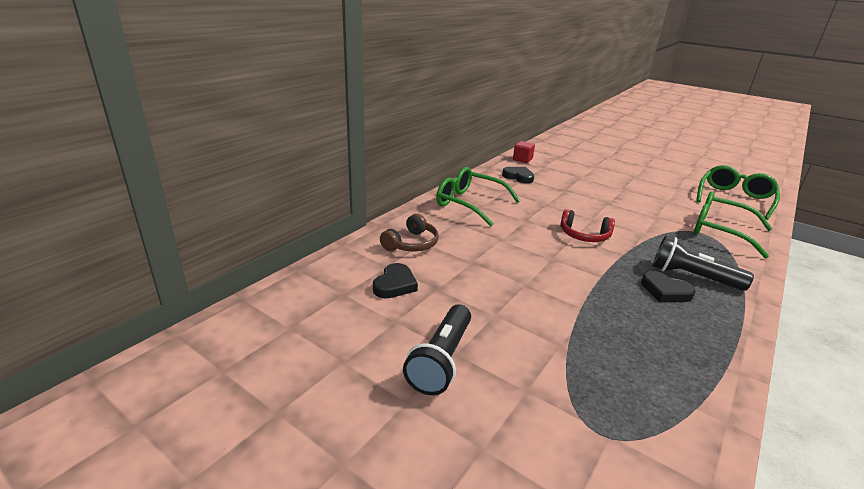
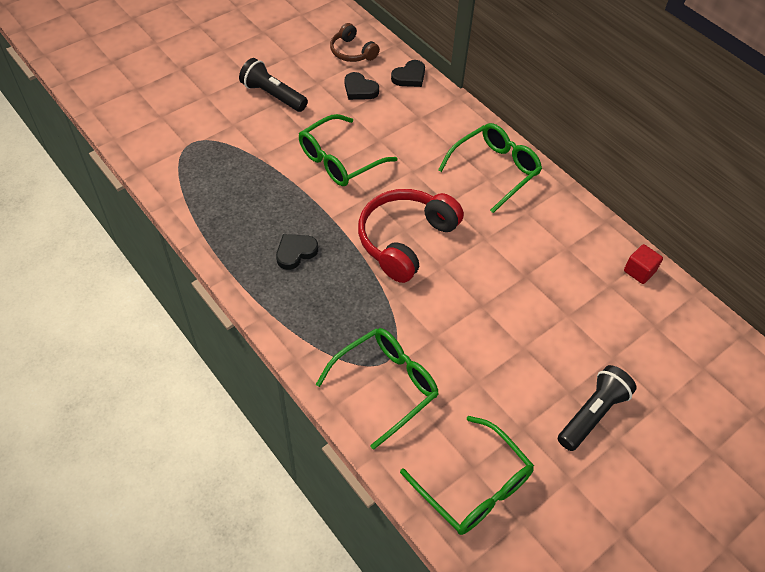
camera: 105 degrees right, 25 degrees up
(411, 244) = (418, 109): brown headphones -> brown headphones (352, 52)
(518, 177) = (571, 242): black heart -> black heart (409, 77)
(520, 282) = (339, 160): none -> green glasses
(584, 235) = (405, 240): red headphones -> red headphones, size x1.79
(692, 277) = (308, 288): black flashlight -> black flashlight (592, 414)

